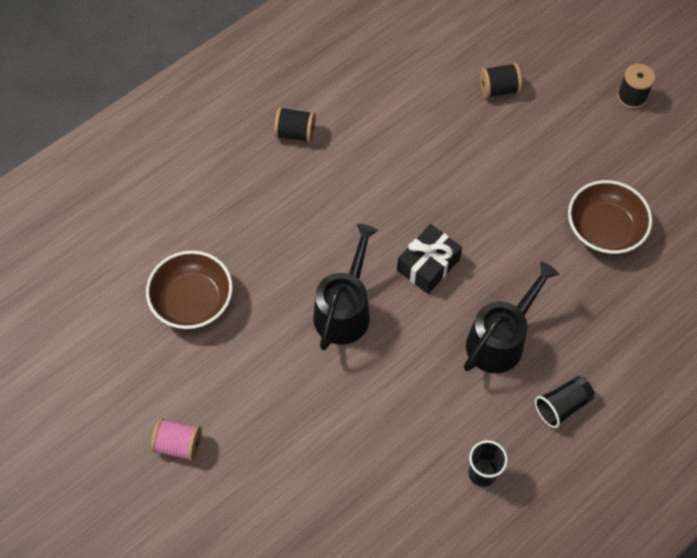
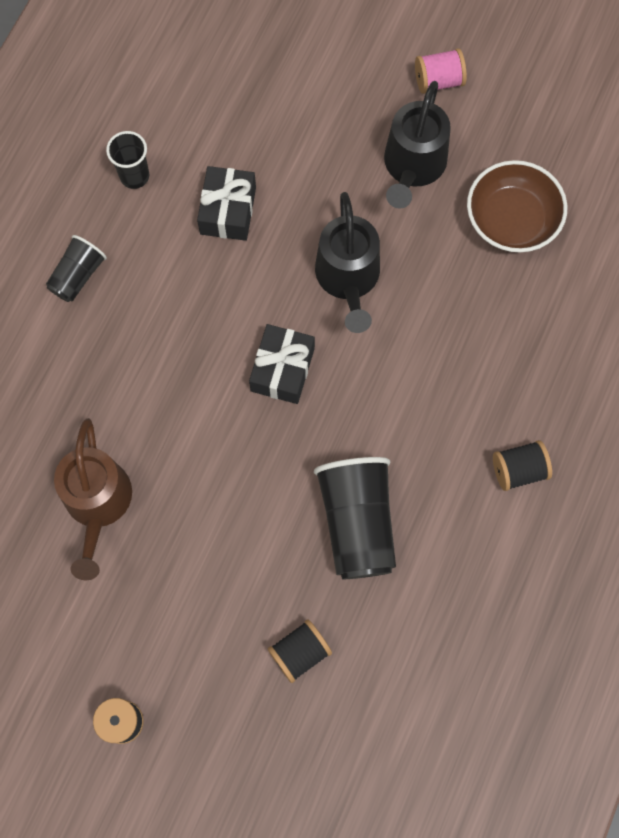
camera: 155 degrees right, 10 degrees up
(415, 407) = (228, 210): none -> black gift
(423, 145) = (357, 523): none -> black cup
(500, 339) = (169, 318): black watering can -> black watering can (413, 167)
(604, 229) = (98, 504): brown bowl -> brown watering can

